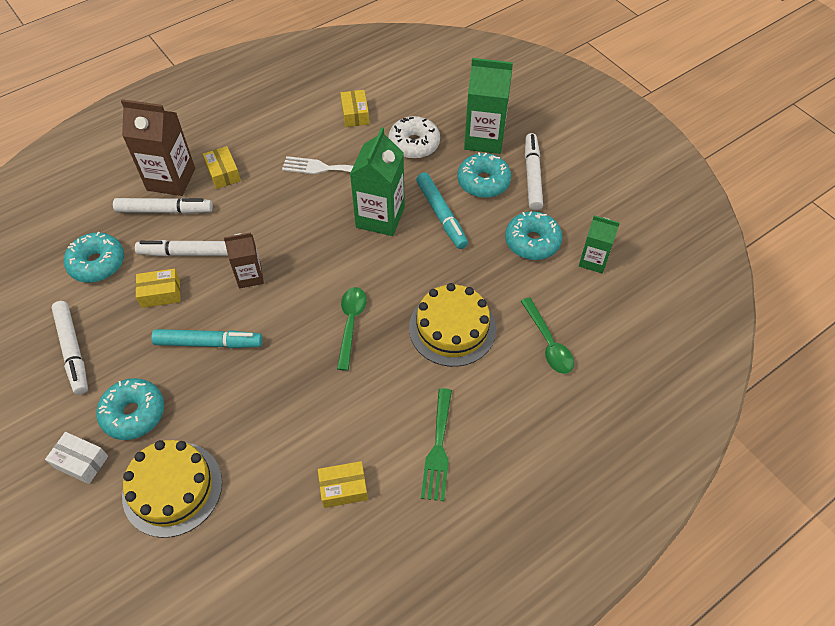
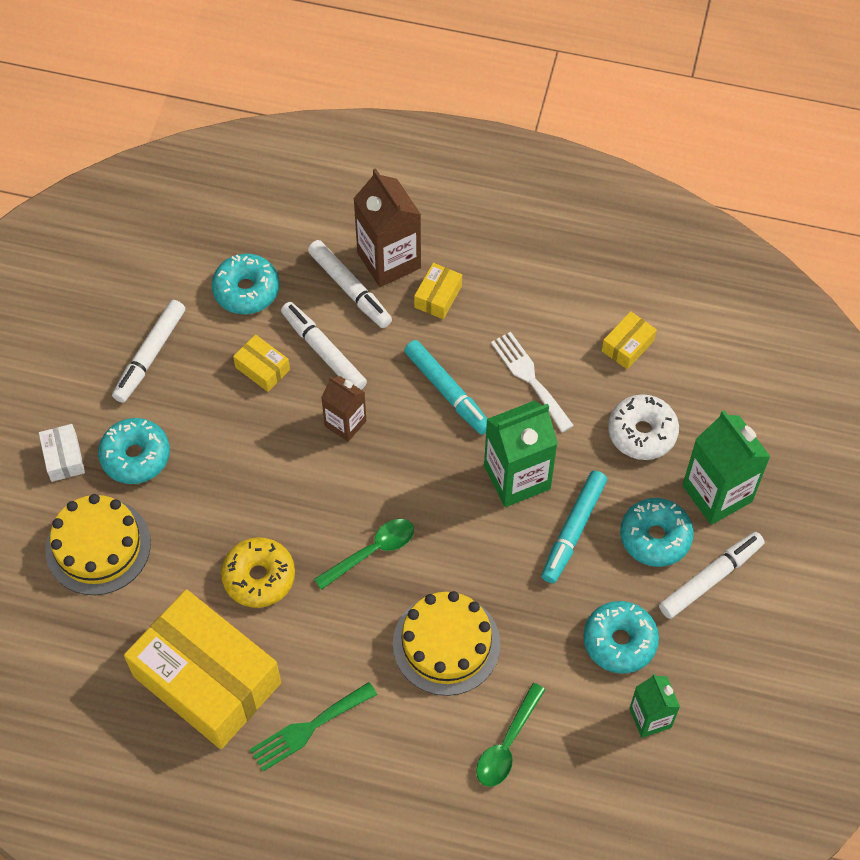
camera: 50 degrees right, 5 degrees up
(208, 343) = (249, 452): turquoise marker -> turquoise marker (447, 391)
(302, 401) = (259, 577): none -> yellow donut
(343, 488) = (207, 679): yellow box -> yellow box, size x2.47

